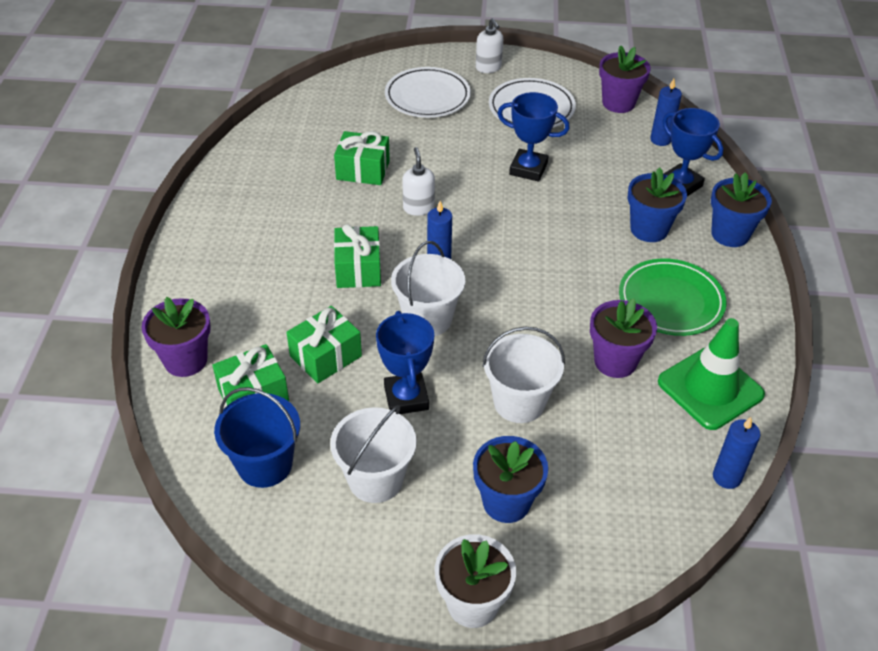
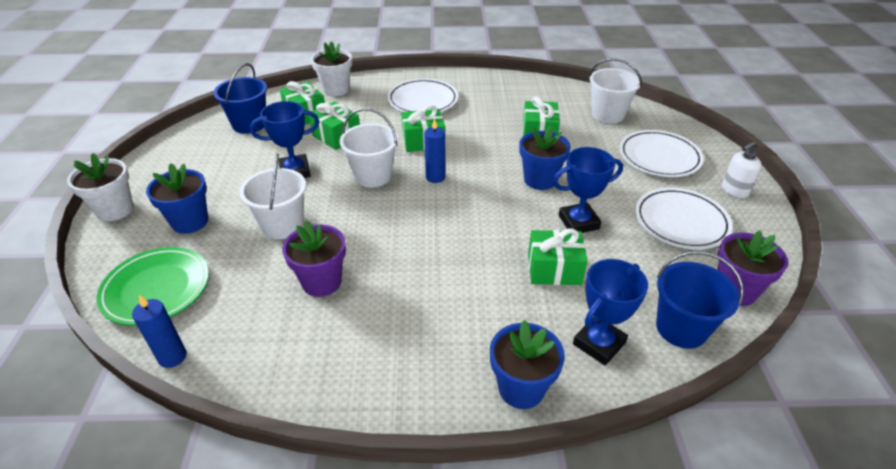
camera: 85 degrees right, 5 degrees down
(185, 360) = (336, 90): purple flower pot -> white flower pot
(252, 264) = (423, 100): none -> white plate
(375, 479) = (227, 164): white bucket -> white bucket (608, 114)
(418, 208) = (501, 163): white soap dispenser -> none
(528, 169) = (578, 222): blue trophy -> blue trophy turned 60 degrees clockwise
(594, 195) = (554, 269): none -> green gift
(649, 229) = (511, 312): blue flower pot -> blue flower pot (540, 180)
(660, 140) = (681, 328): blue candle -> blue bucket
(670, 301) = (402, 325): green plate -> green plate (156, 289)
(710, 388) = (281, 351): green traffic cone -> none

